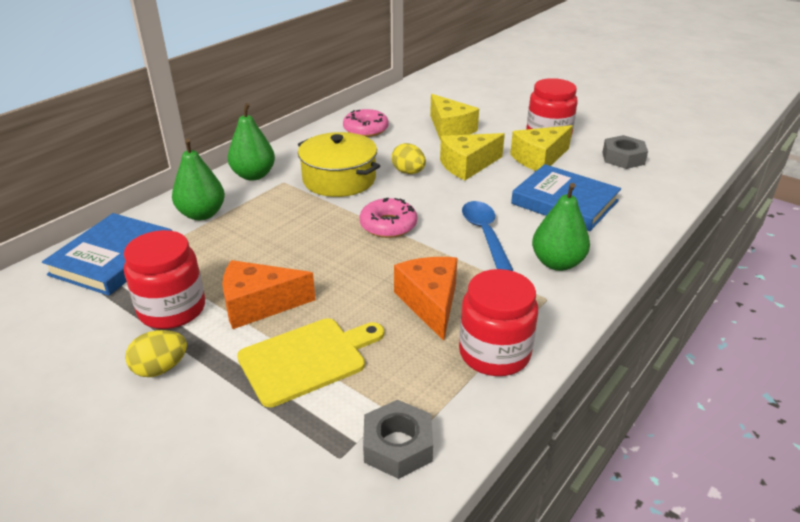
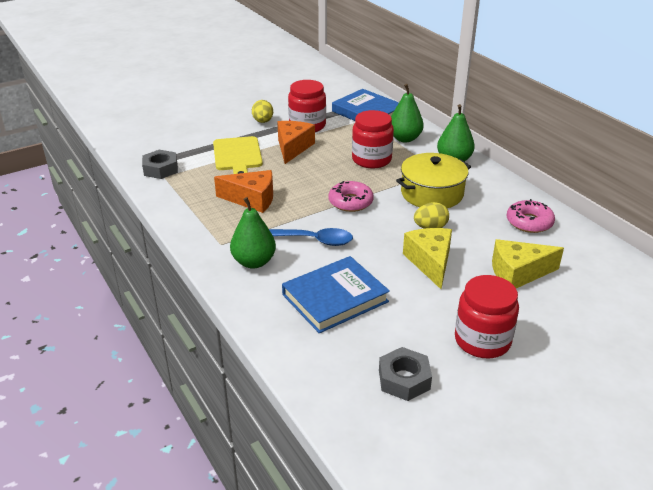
camera: 110 degrees right, 0 degrees up
(494, 353) = (191, 210): red jar -> red jar (371, 159)
(539, 159) = (427, 313): yellow cheese -> none

